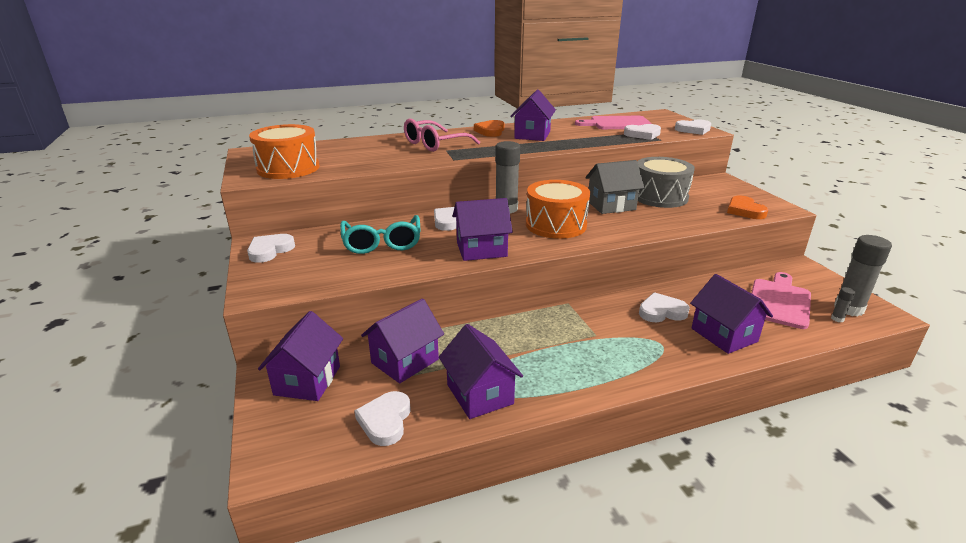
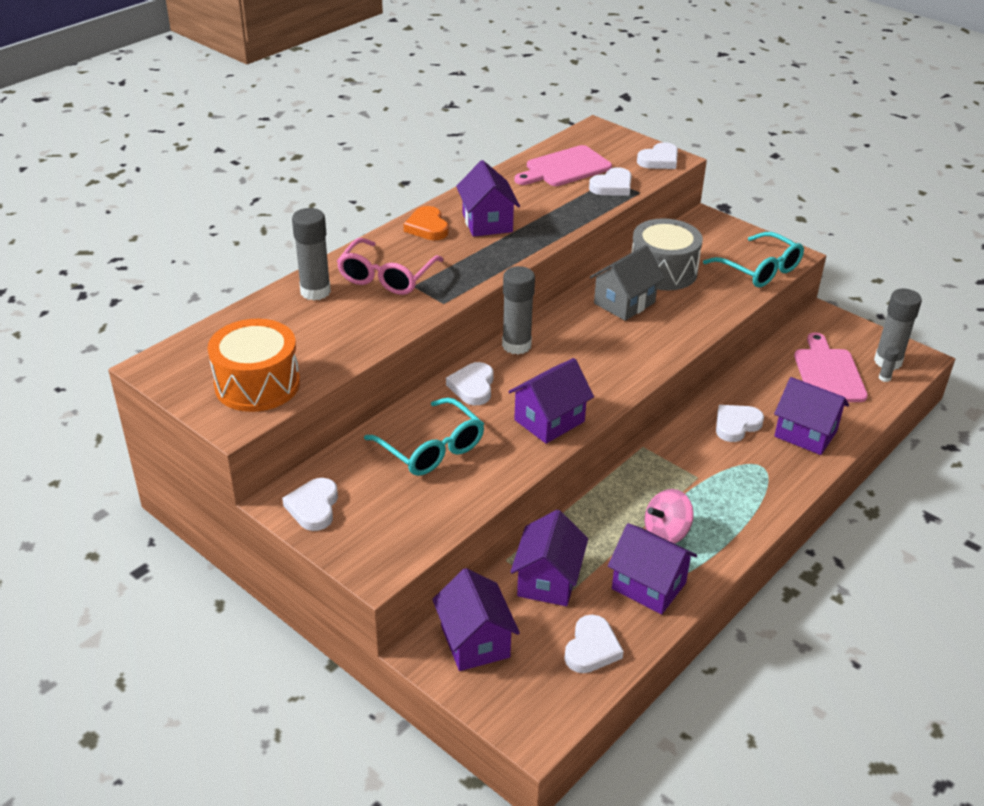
camera: 30 degrees left, 10 degrees up
(384, 142) = (315, 291): none -> grey glue stick
(385, 421) = (591, 648): white heart -> white heart turned 135 degrees counterclockwise
(532, 363) = (666, 533): none -> pink spinning top
(556, 225) = (592, 355): orange drum -> none
(744, 211) = (760, 270): orange heart -> turquoise glasses

